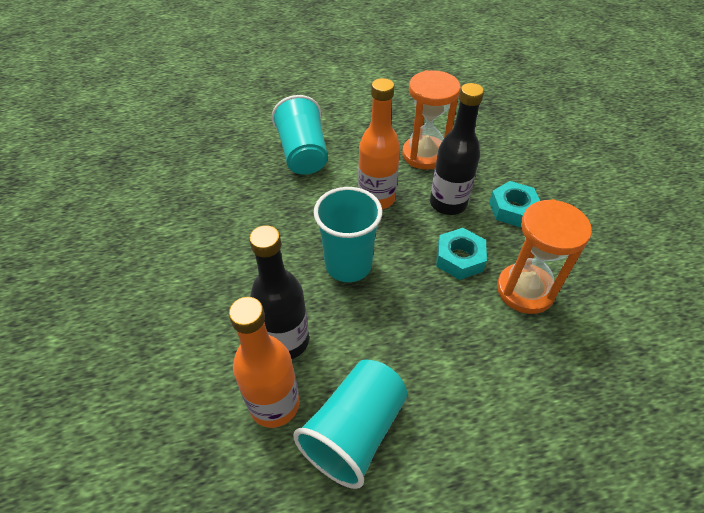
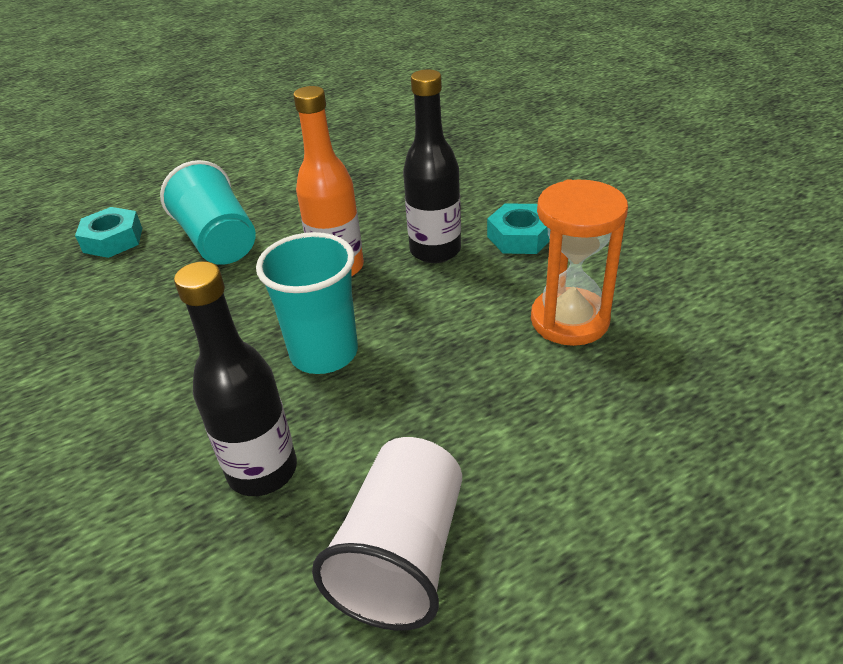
camera: 15 degrees left, 10 degrees down
(274, 404) = (269, 558): orange bottle -> none
(354, 431) = (401, 555): turquoise cup -> white cup
(424, 155) = (385, 206): orange hourglass -> none
(459, 258) = (472, 307): turquoise nut -> turquoise nut (113, 240)

